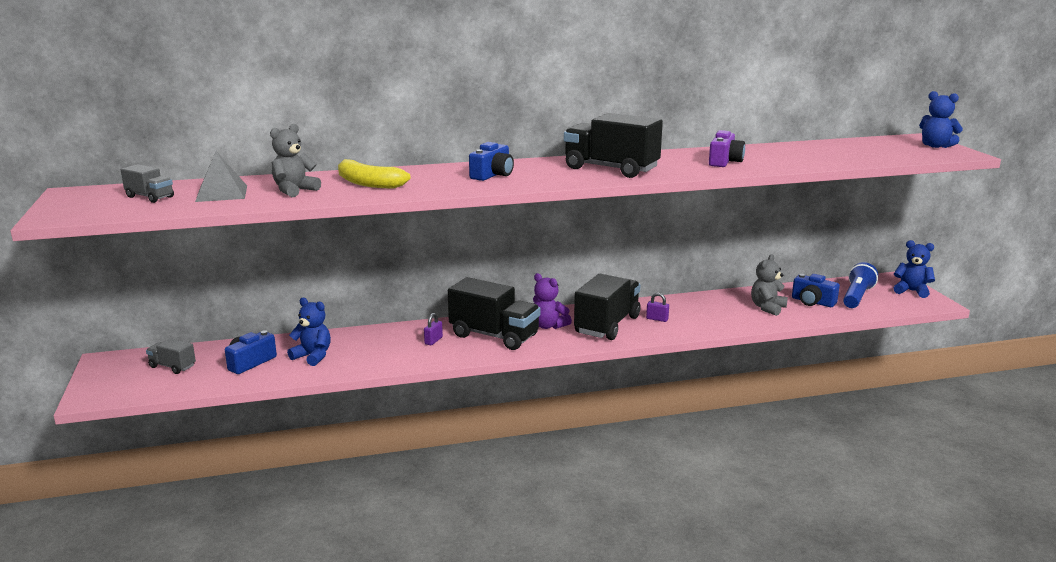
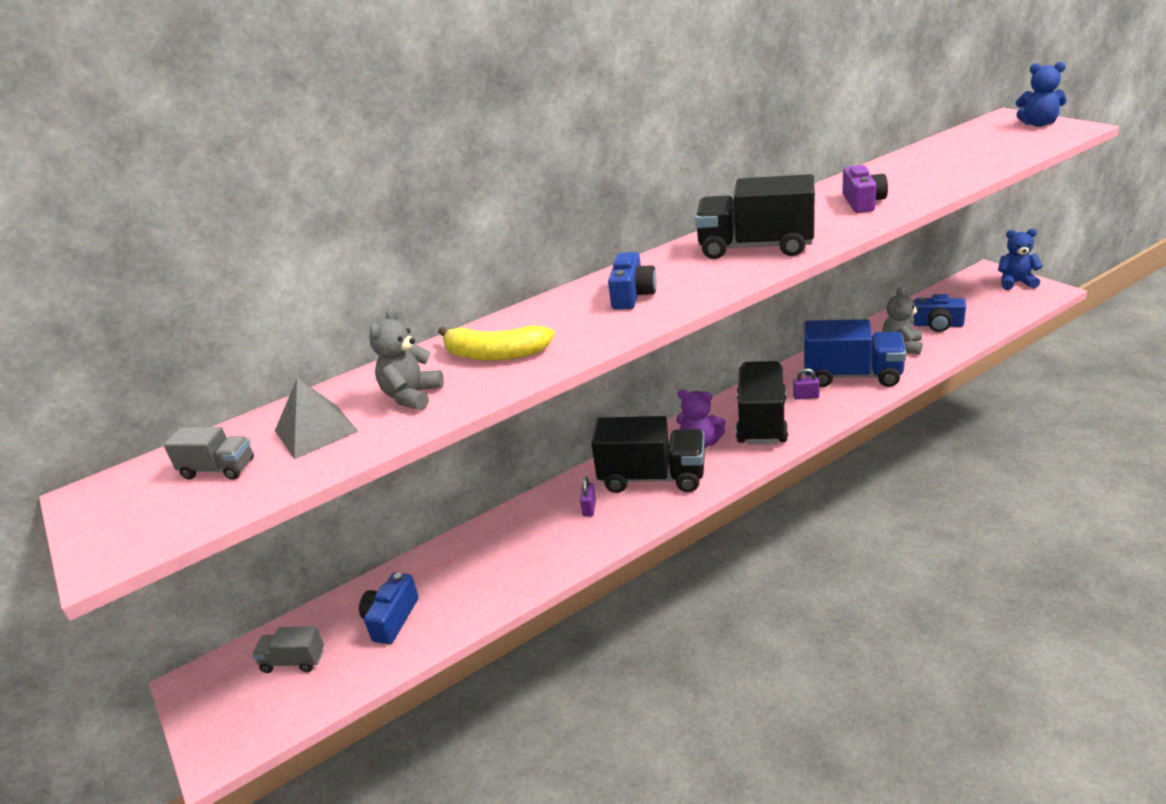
camera: 15 degrees left, 10 degrees up
(313, 356) = (463, 581): blue teddy bear -> none
(707, 316) = (852, 376): none -> blue truck
(857, 297) = (973, 305): blue flashlight -> none

